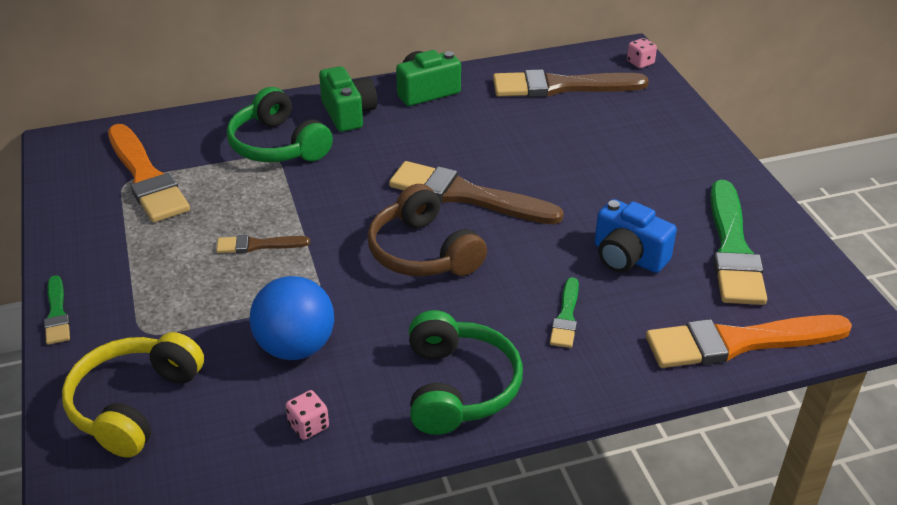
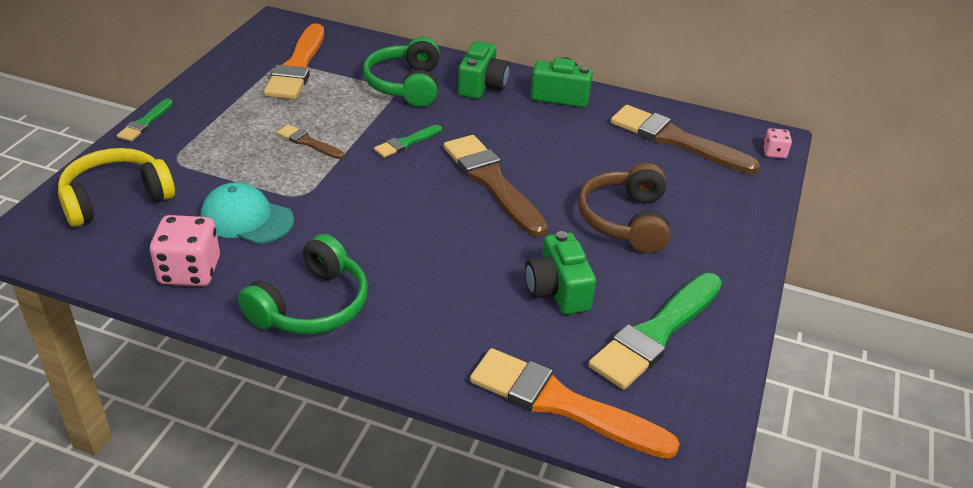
camera: 35 degrees right, 0 degrees up
(296, 347) = (247, 218): blue ball -> turquoise cap
(308, 426) = (190, 271): pink dice -> pink dice, size x1.93
(423, 252) = (408, 204): brown headphones -> brown headphones (625, 220)
(566, 317) = (450, 304): green brush -> green brush (406, 143)
(628, 257) = (557, 290): blue camera -> green camera

